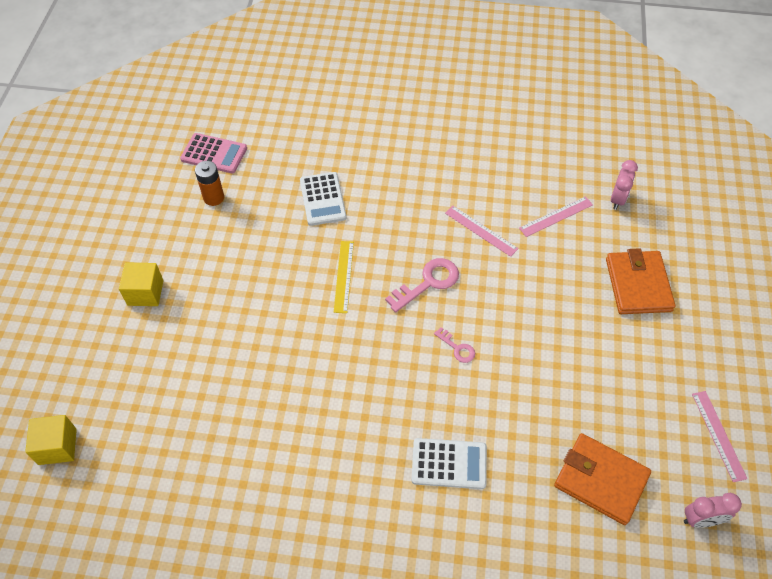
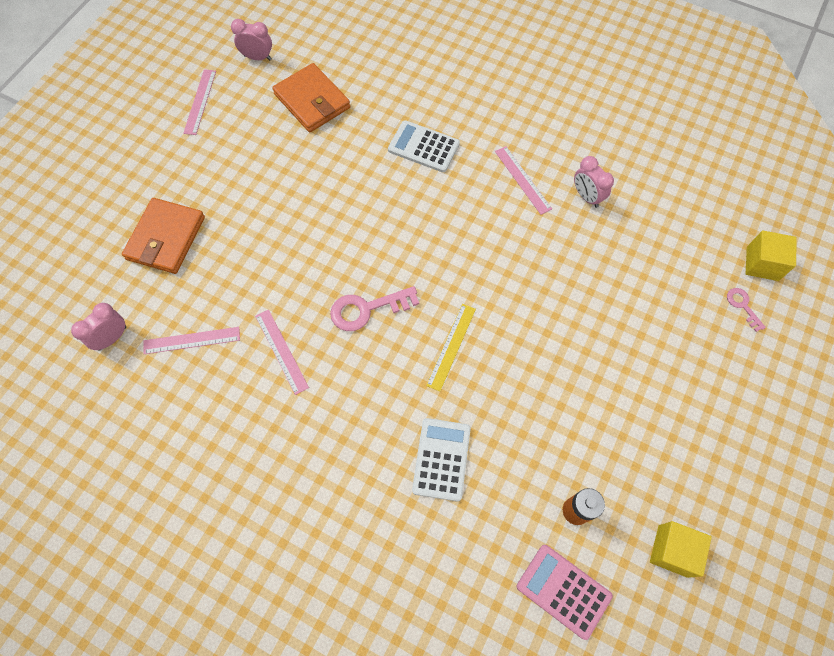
camera: 160 degrees left, 10 degrees up
(145, 292) = (672, 399): yellow cube -> yellow cube (672, 551)
(253, 463) = (586, 196): none -> pink clock
(327, 460) = (522, 179): none -> pink ruler
(457, 348) = (371, 235): pink key -> pink key (742, 306)

